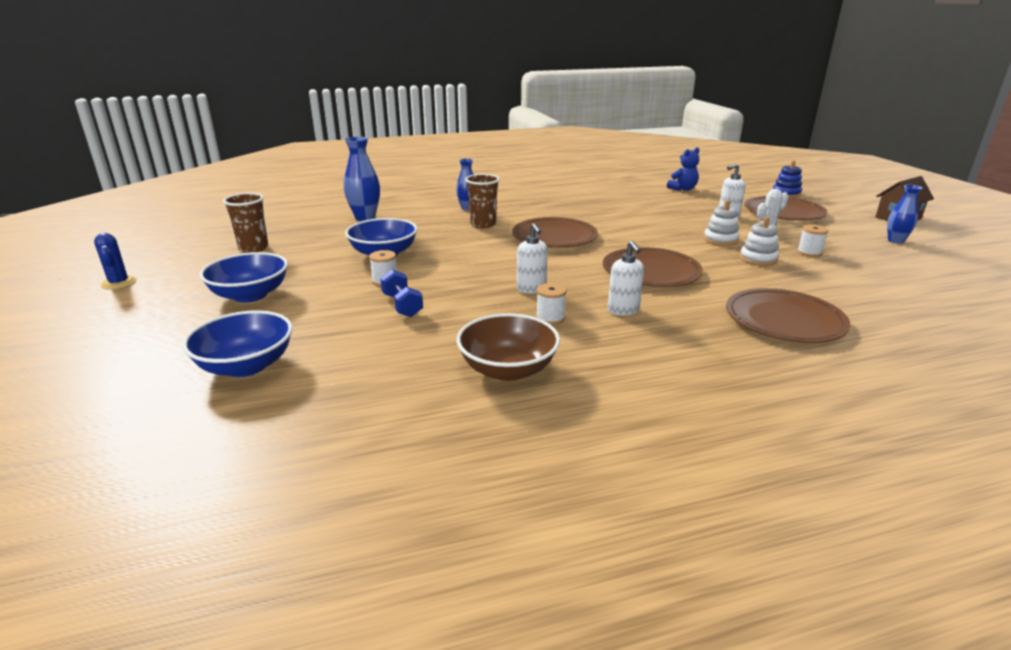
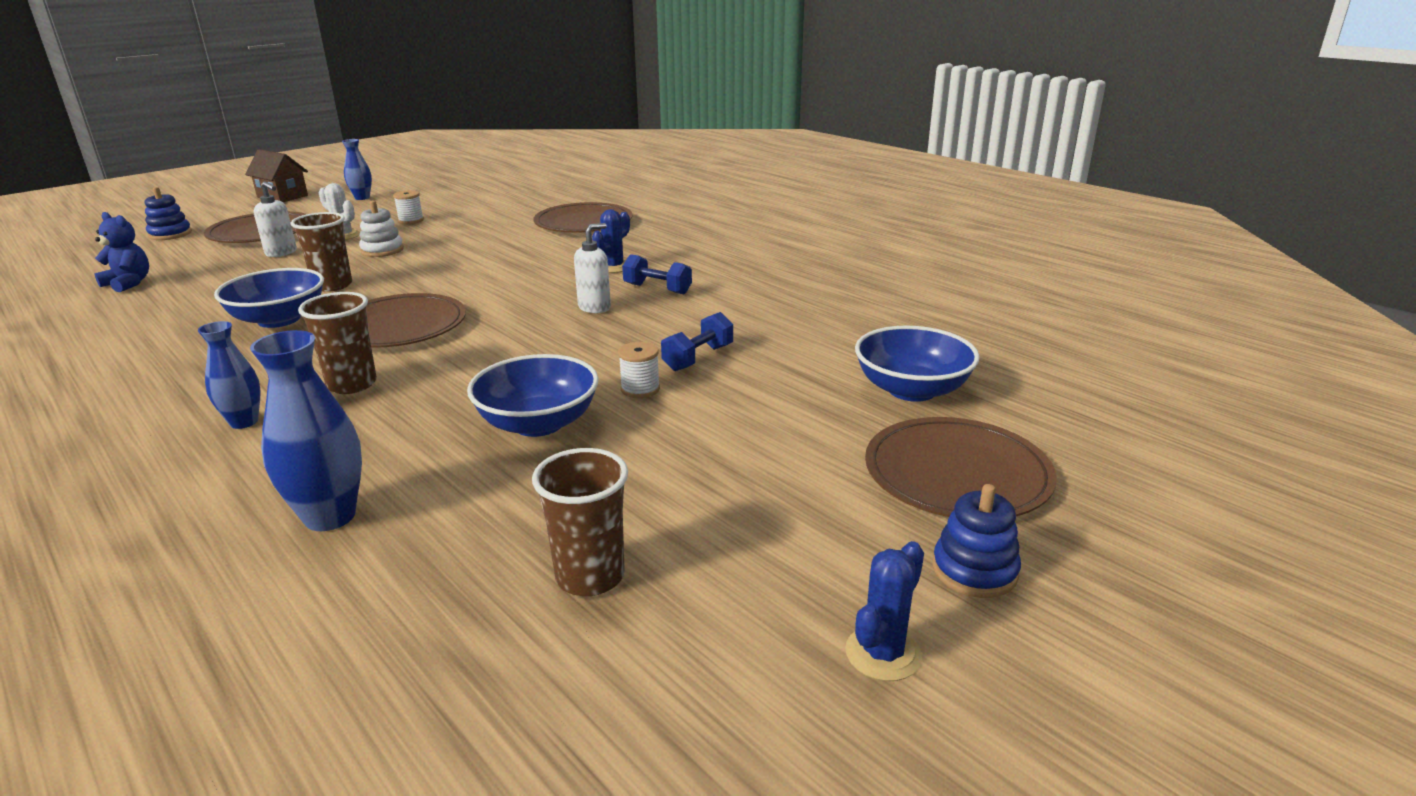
camera: 115 degrees left, 0 degrees up
(103, 315) = (974, 570): none -> blue stacking toy
(250, 295) = (774, 470): blue bowl -> blue bowl (279, 319)
(508, 369) = (768, 287): brown bowl -> none
(550, 318) = (657, 289): white spool -> blue dumbbell
(623, 310) = (613, 267): white soap dispenser -> blue cactus
(645, 225) = (333, 285): none -> brown cup
(651, 271) = (503, 267): brown plate -> brown plate (957, 474)
(758, 259) = (440, 235): white stacking toy -> none

